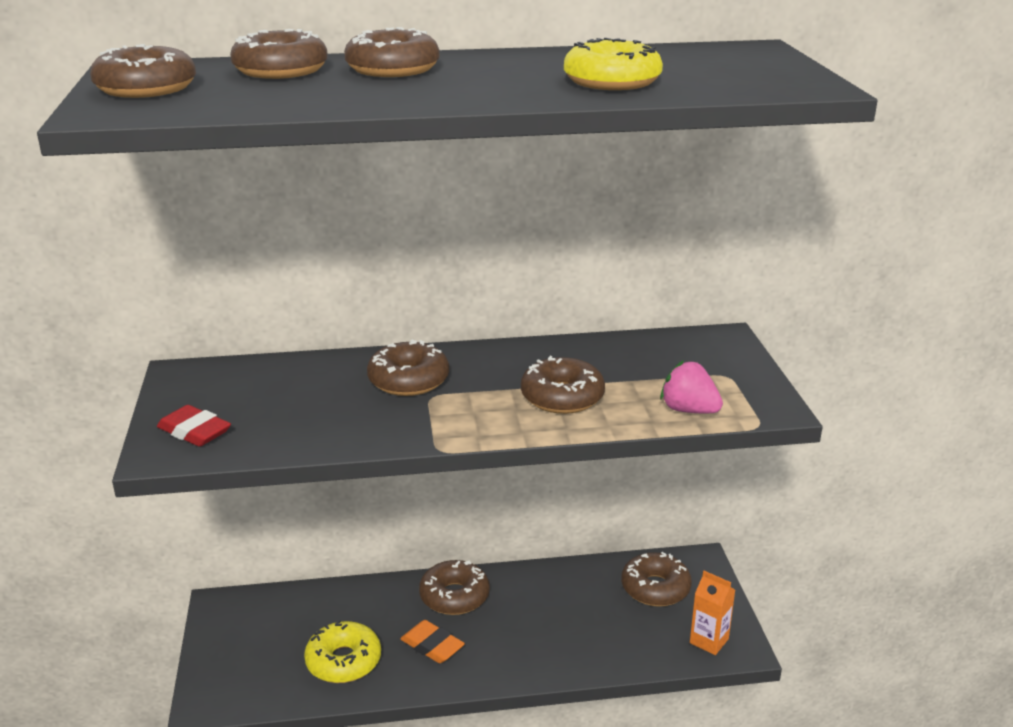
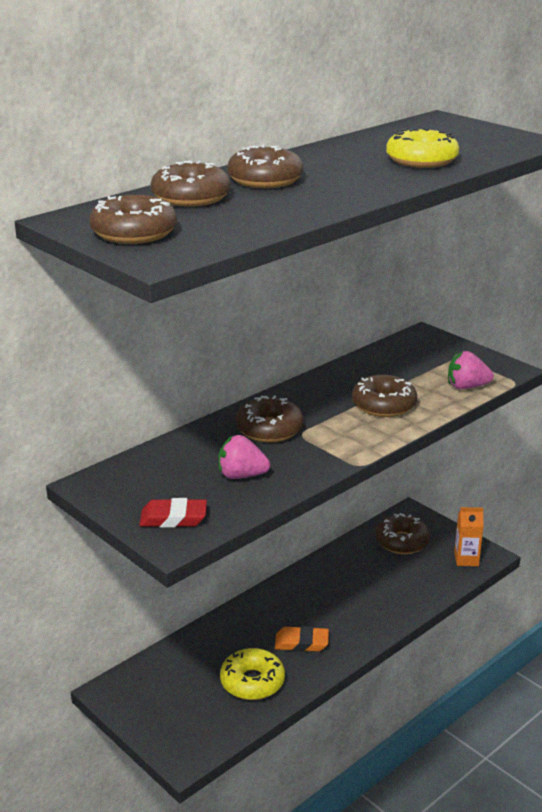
camera: 35 degrees left, 0 degrees up
(313, 415) = (241, 475): none -> pink strawberry
(454, 596) = (279, 605): brown donut -> none

